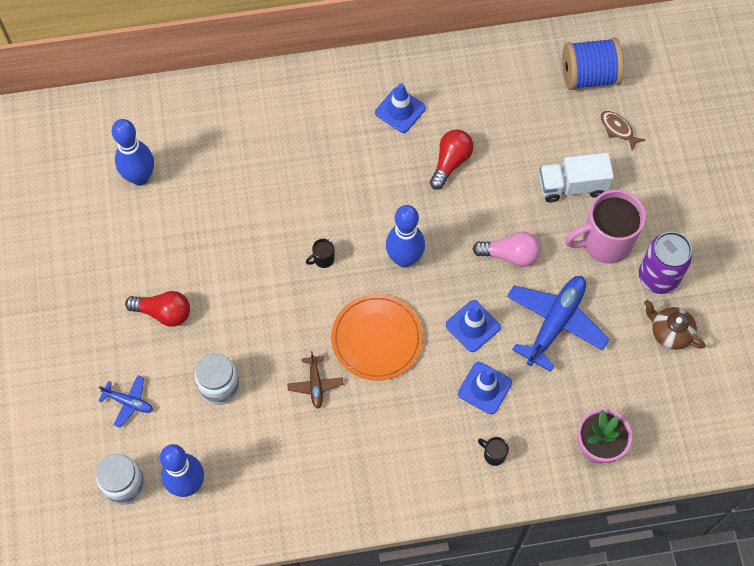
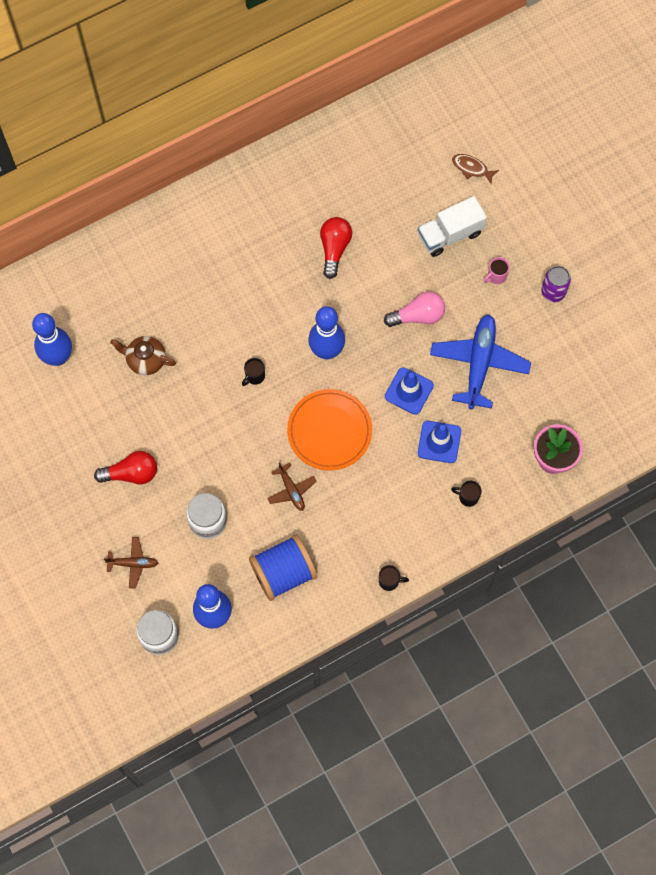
camera: 20 degrees left, 5 degrees up
(129, 402) = (133, 563): blue plane -> brown plane
(379, 513) = (389, 581): none -> black mug
(400, 110) = (271, 215): blue traffic cone -> none
(589, 76) = (428, 126): blue spool -> blue spool (283, 572)
(604, 242) = (496, 276): pink mug -> pink mug, size x0.40
(658, 277) = (553, 292): purple can -> purple can, size x0.64
(670, 332) = (580, 338): brown teapot -> brown teapot (145, 360)

